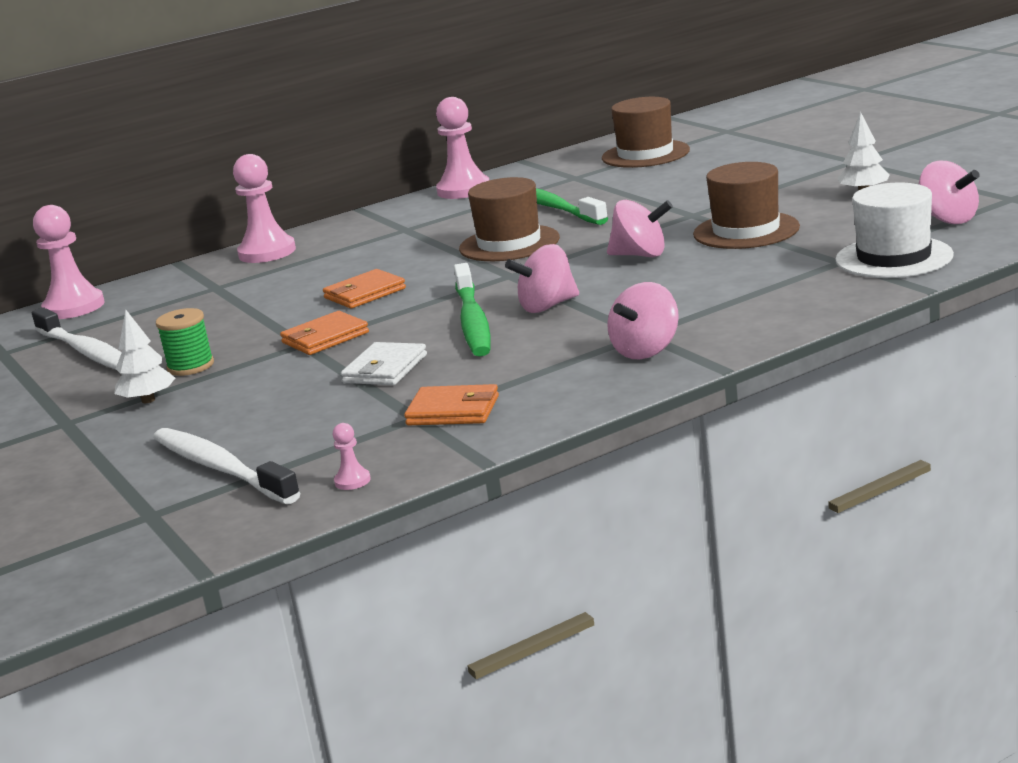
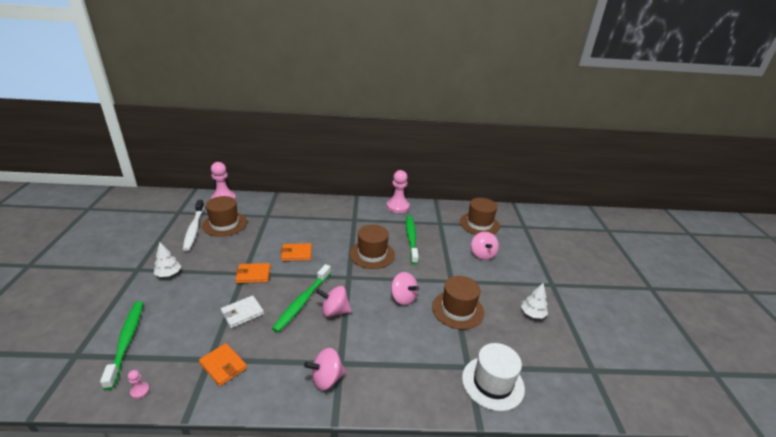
camera: 25 degrees right, 10 degrees up
(143, 325) = (224, 224): none -> brown hat
(190, 366) = (203, 261): green spool -> none
(221, 468) = (126, 341): white toothbrush -> green toothbrush
(267, 252) = (303, 205): pink pawn -> none
(948, 219) = (547, 367): pink spinning top -> pink spinning top (482, 254)

